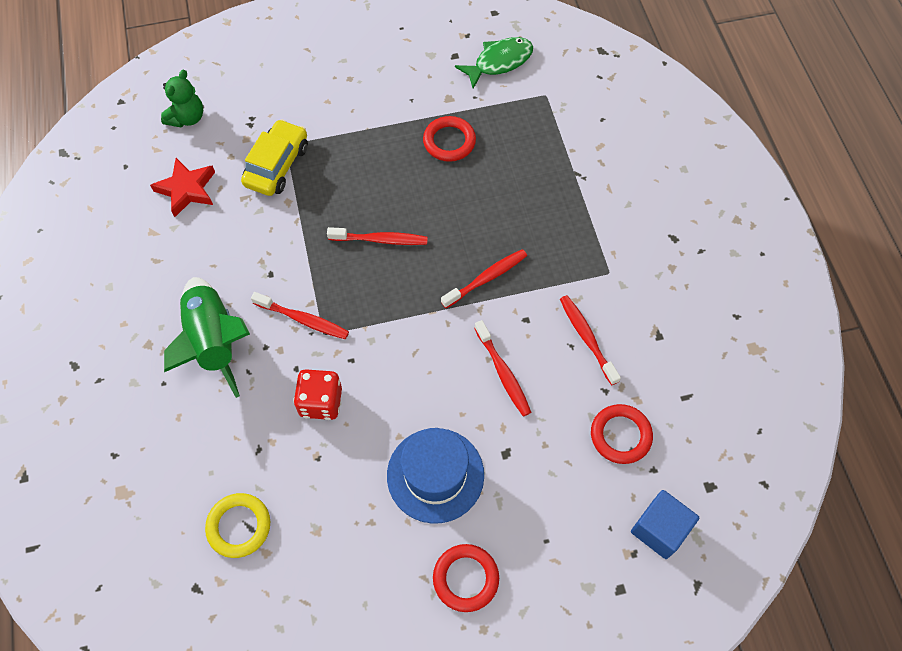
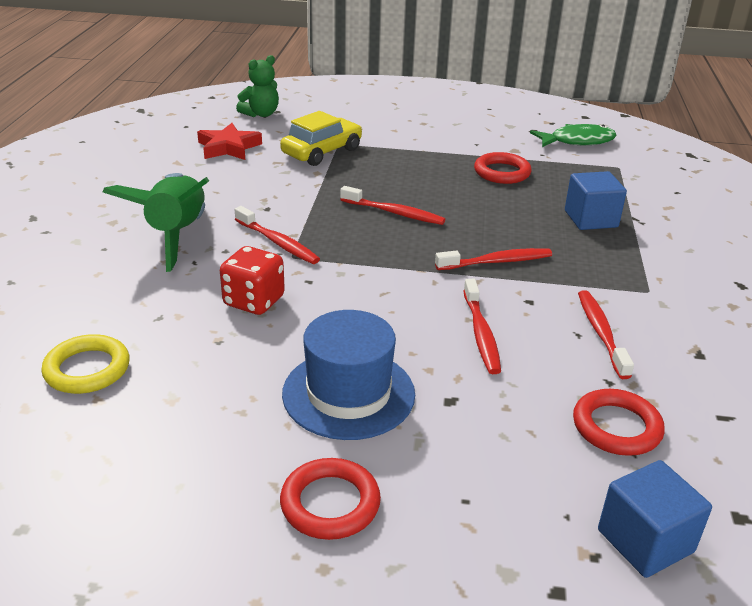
camera: 20 degrees right, 30 degrees down
(542, 188) = (590, 219): none -> blue cube

